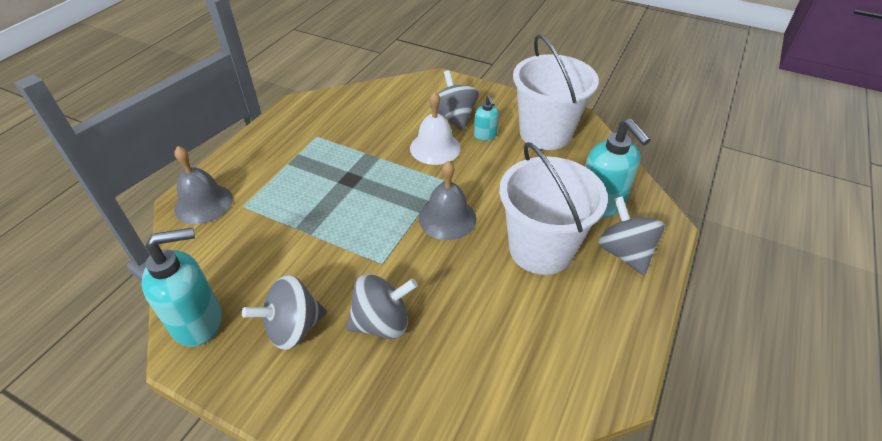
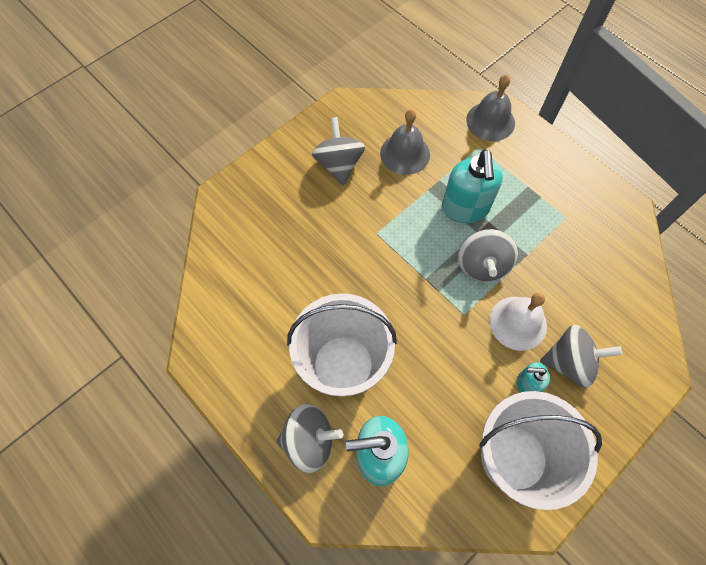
camera: 110 degrees right, 20 degrees up
(198, 321) = (367, 112): turquoise soap dispenser -> turquoise soap dispenser (465, 208)
(382, 322) = (319, 219): grey spinning top -> grey spinning top (482, 265)
(447, 218) = (410, 299): grey bell -> grey bell (405, 153)

